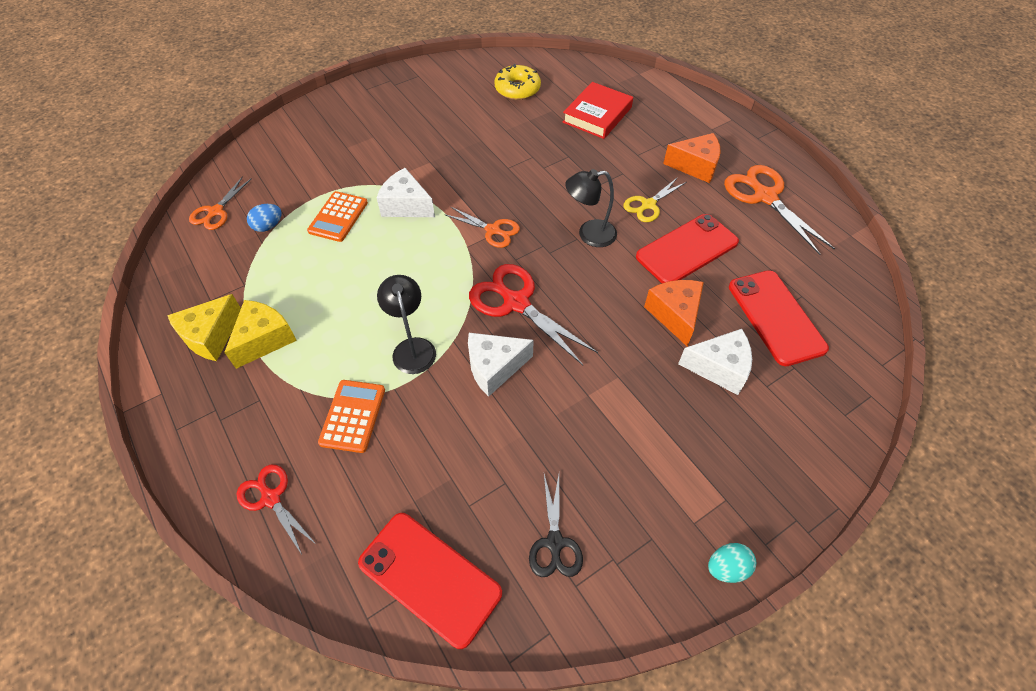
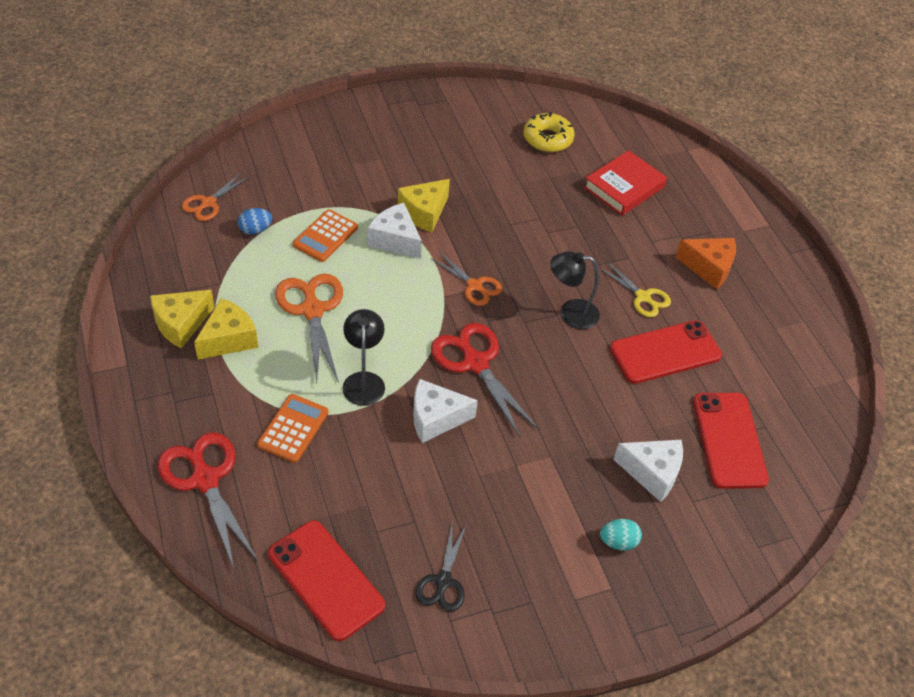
camera: 10 degrees right, 5 degrees down
(271, 498) = (205, 480): red scissors -> red scissors, size x1.66
(426, 175) = (424, 213): none -> yellow cheese
(648, 205) = (643, 297): yellow scissors -> yellow scissors turned 105 degrees counterclockwise
(674, 315) = (628, 413): orange cheese -> none
(726, 568) = (590, 642): turquoise egg -> turquoise egg (618, 542)
(765, 197) = (770, 318): orange scissors -> orange scissors (312, 310)

